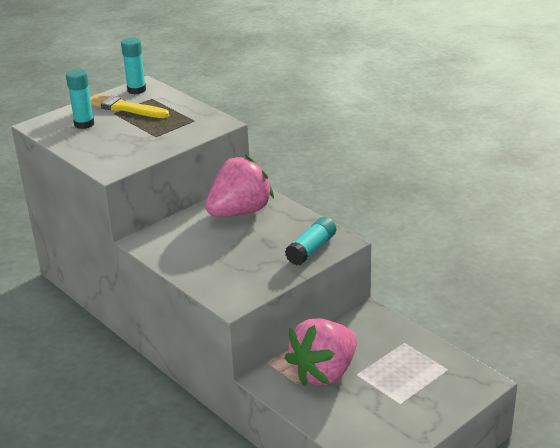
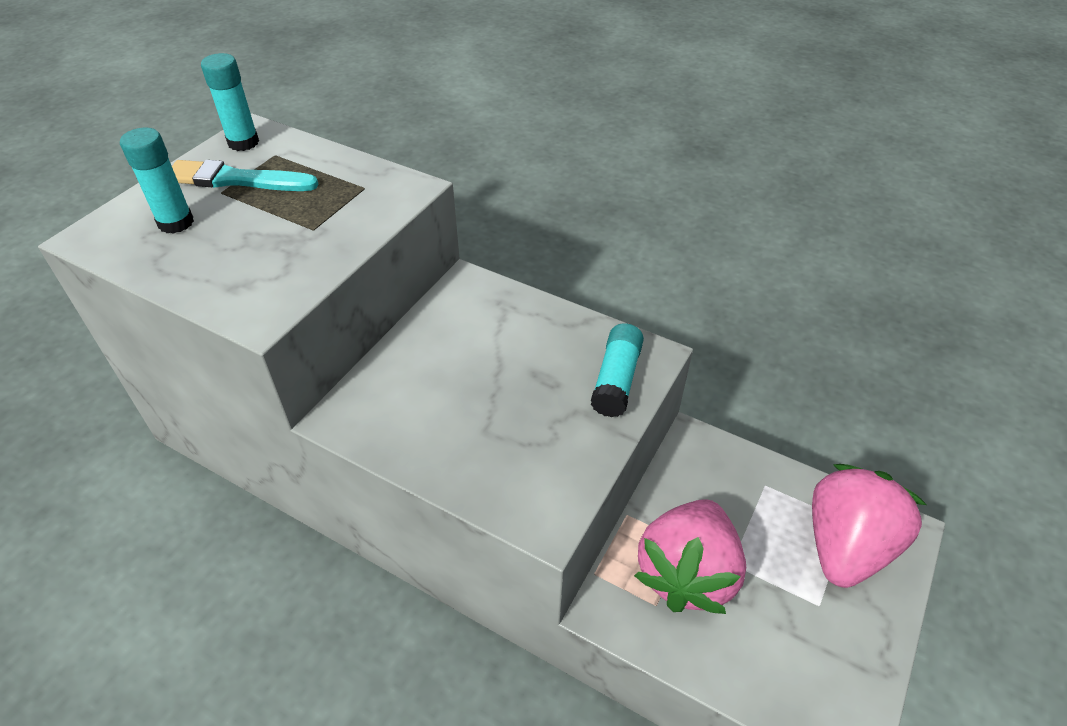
camera: 20 degrees left, 15 degrees up
(125, 108) = (237, 180): yellow brush -> turquoise brush
(240, 212) = (474, 327): pink strawberry -> pink strawberry (845, 546)

